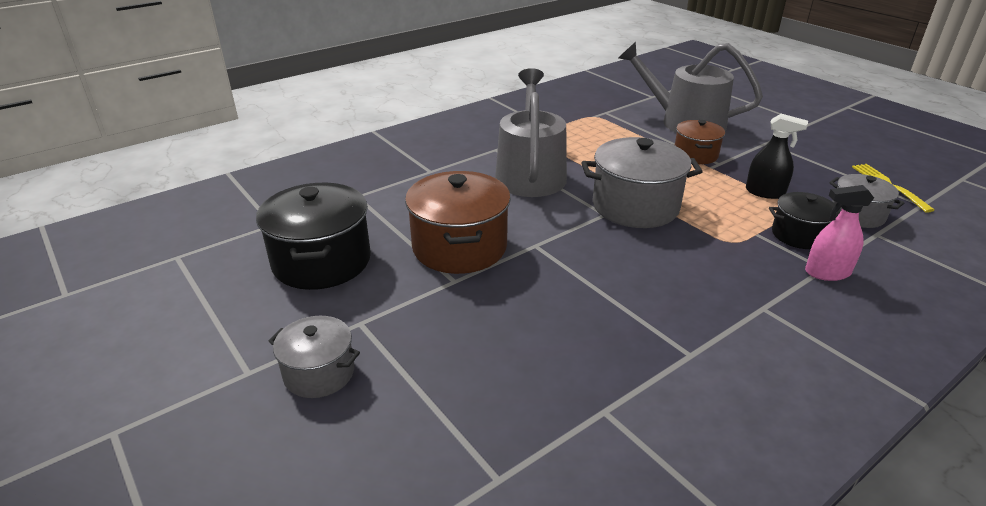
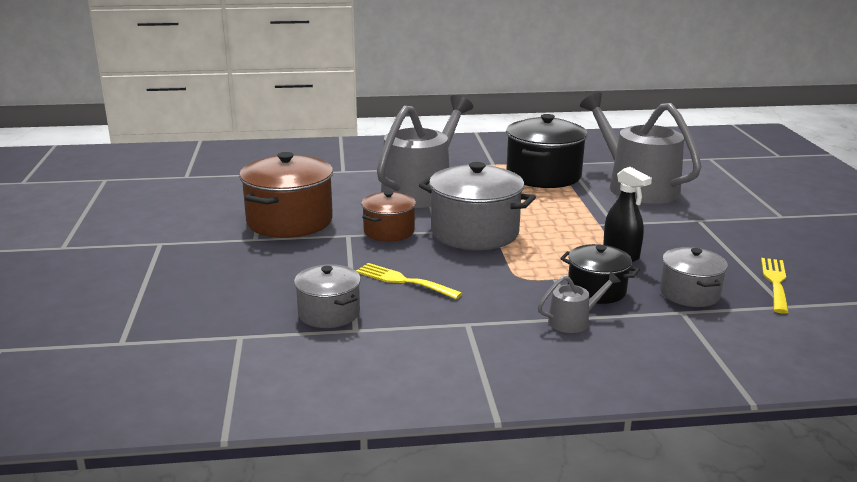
camera: 30 degrees right, 10 degrees down
(319, 373) = (99, 260): grey pot -> grey pot (329, 313)
(322, 261) = (186, 204): black pot -> black pot (543, 175)
(652, 281) = (403, 281): none -> yellow fork
(695, 155) = (601, 212): brown pot -> brown pot (389, 231)
(827, 272) = (573, 321): pink spray bottle -> grey watering can

